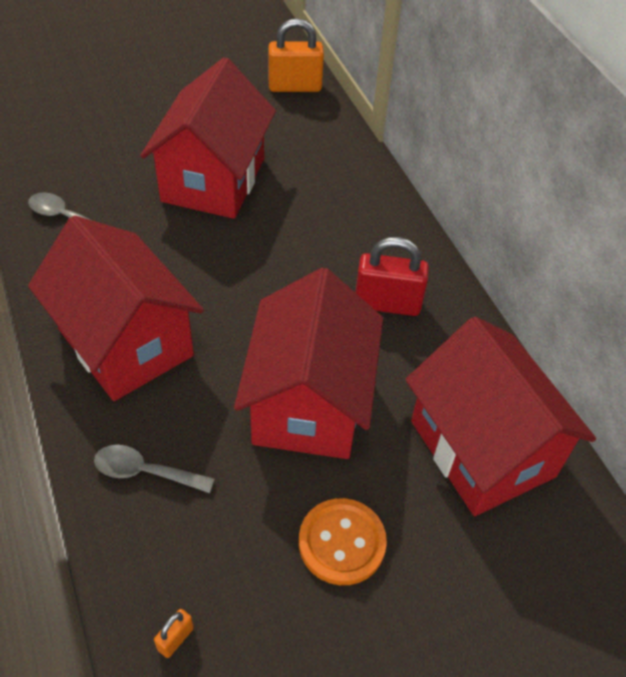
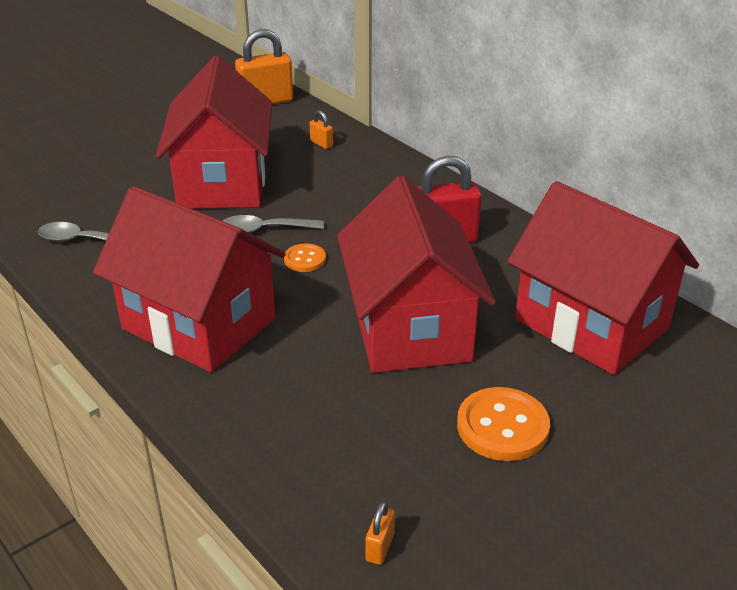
camera: 15 degrees left, 15 degrees down
(145, 472) = (274, 421): grey spoon -> grey spoon (264, 230)
(249, 293) = (305, 259): none -> orange button
(324, 154) = (321, 144): none -> orange padlock

